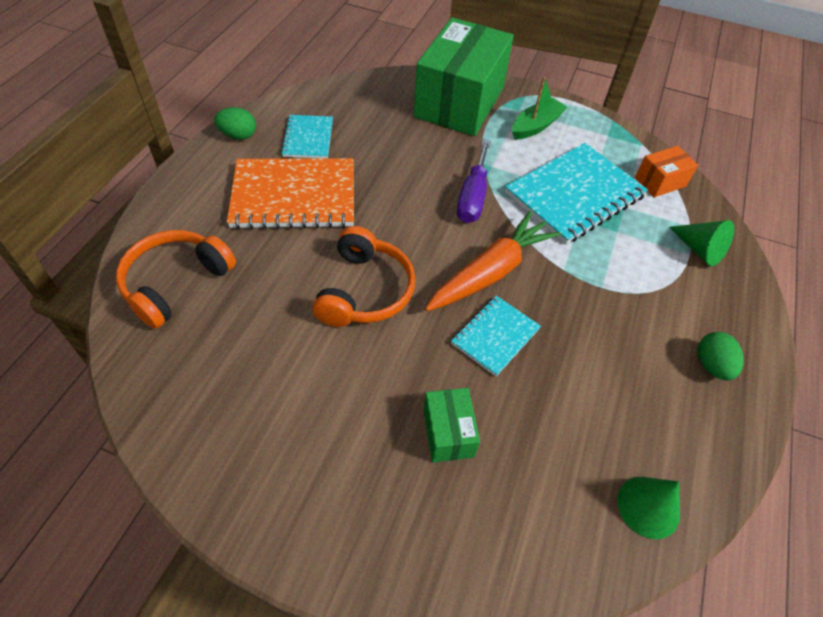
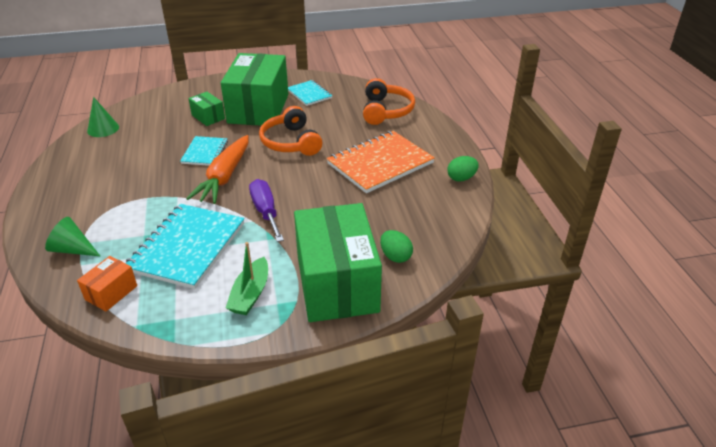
camera: 150 degrees right, 15 degrees down
(308, 138) = (417, 197): turquoise notebook -> turquoise notebook (309, 94)
(350, 407) = (258, 108): none -> green box
(711, 365) = (67, 187): green egg -> green egg (395, 256)

